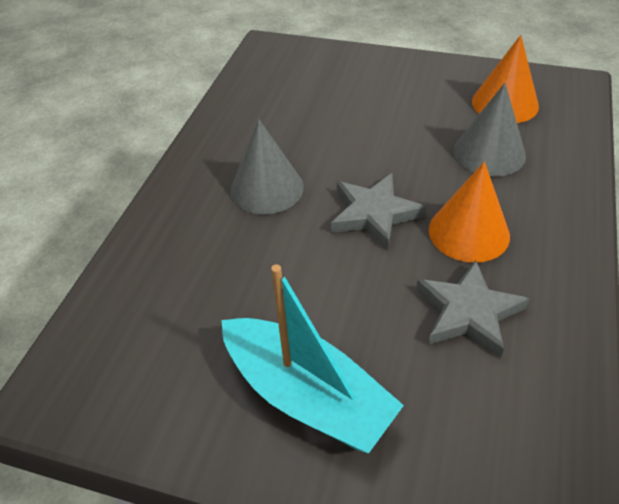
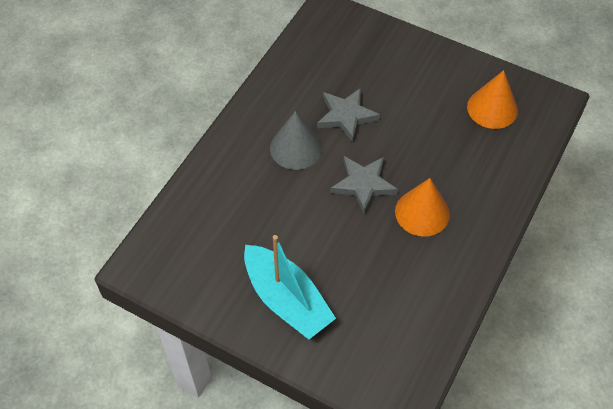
camera: 10 degrees right, 10 degrees up
(468, 312) = (400, 269): grey star -> grey star (346, 116)
(489, 153) = (462, 151): grey cone -> none

